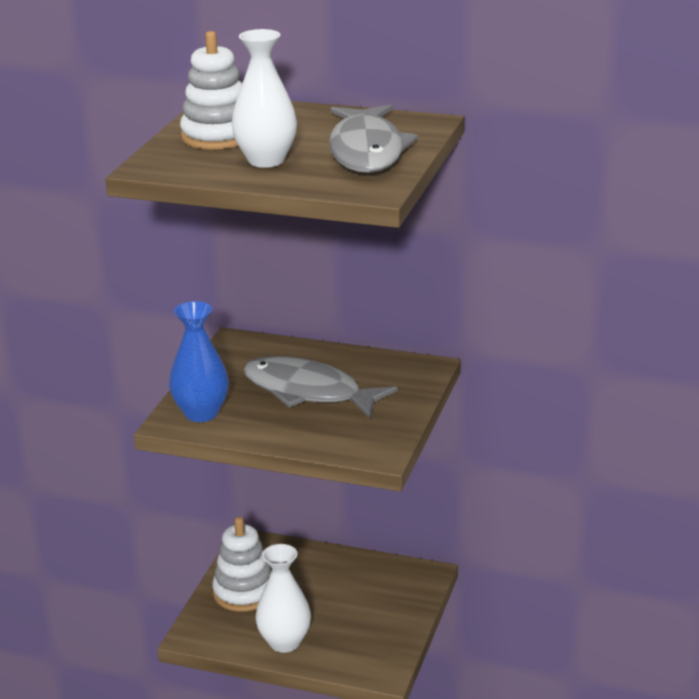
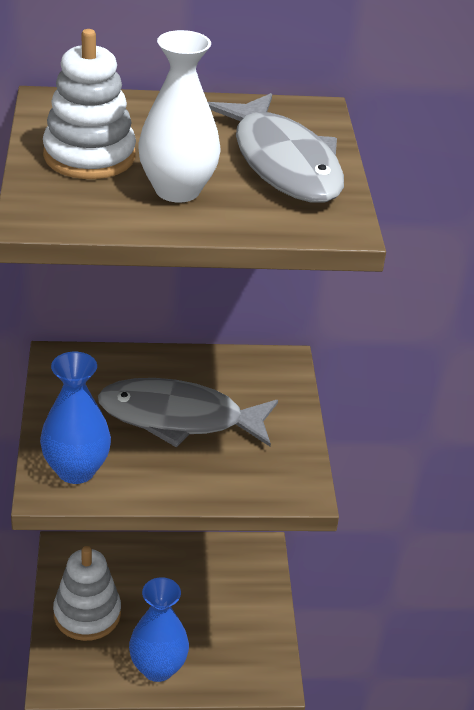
camera: 25 degrees left, 10 degrees up
(284, 642) = (158, 668): white vase -> blue vase

